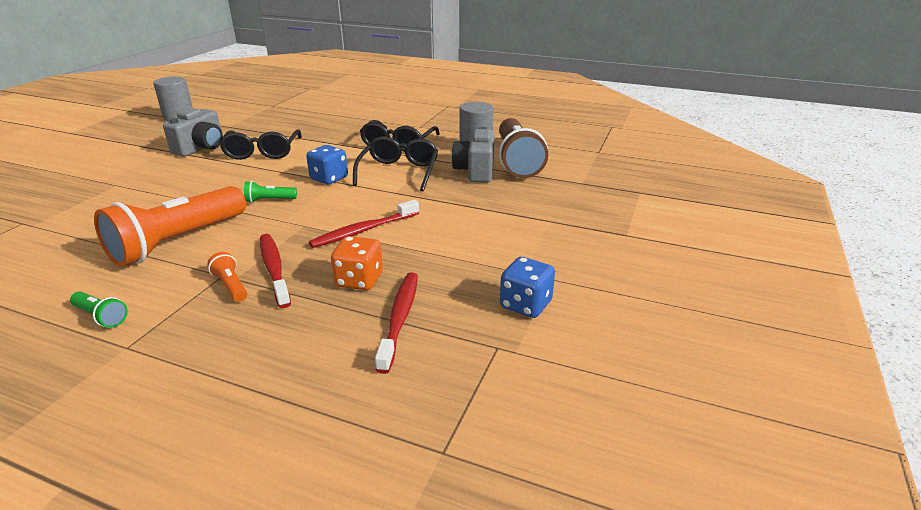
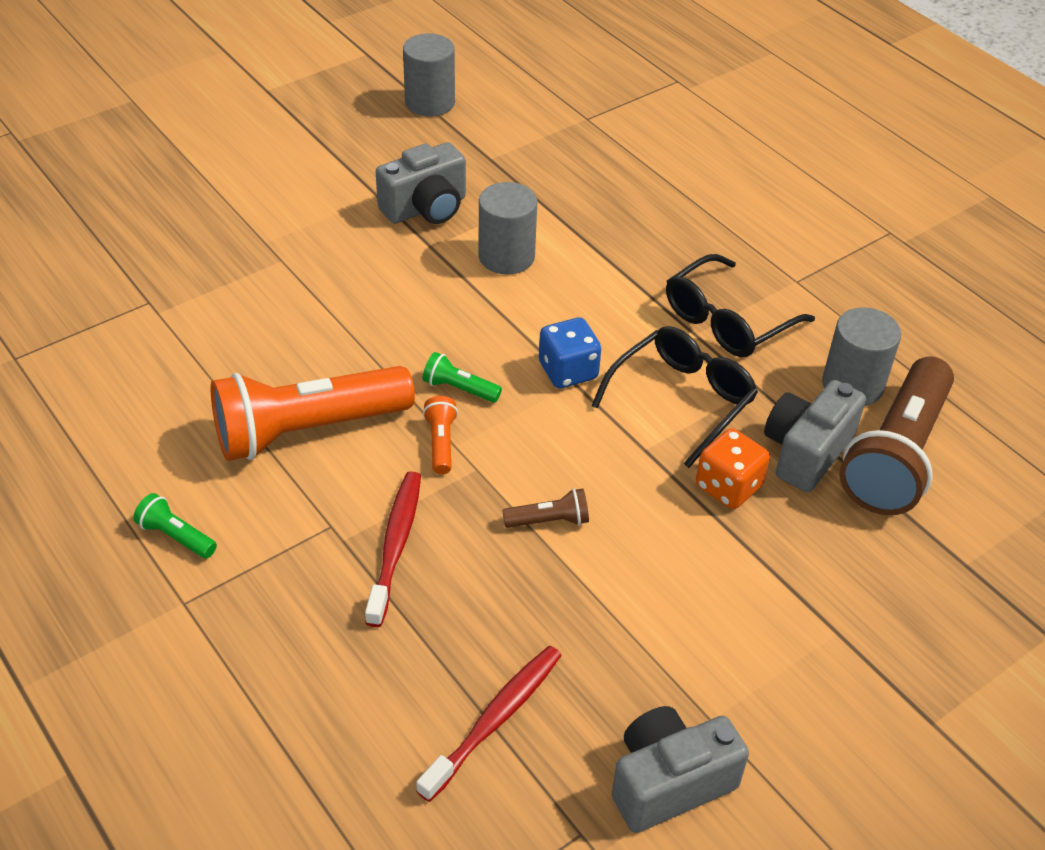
camera: 30 degrees right, 15 degrees up
(101, 317) = (176, 536): green flashlight -> green flashlight turned 150 degrees clockwise
(231, 286) = (331, 553): orange flashlight -> orange flashlight (441, 443)
(262, 152) = (506, 256): black glasses -> grey cylinder
(359, 280) = (486, 622): orange dice -> orange dice (728, 487)
(364, 230) = (549, 521): red toothbrush -> brown flashlight
(525, 305) = (669, 783): blue dice -> grey camera

